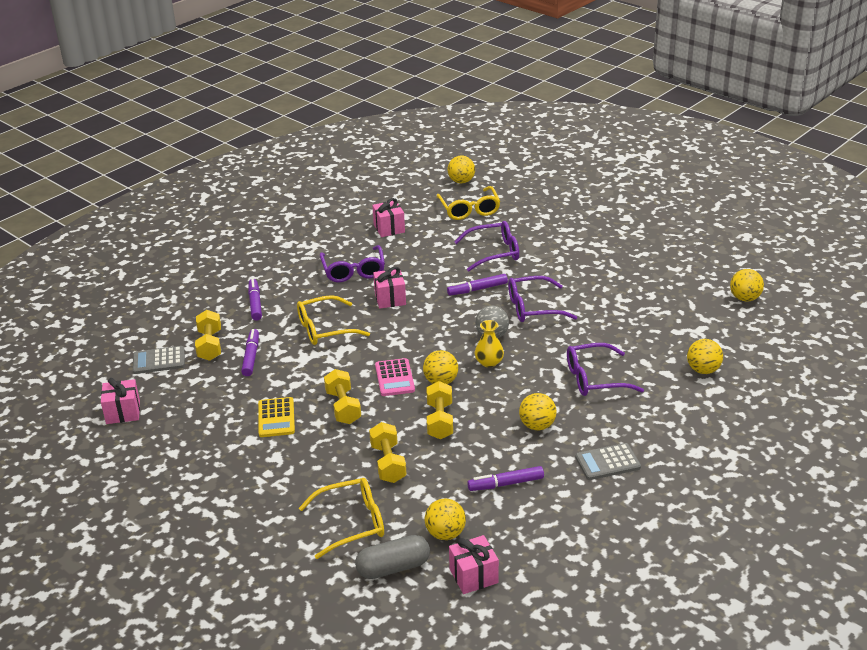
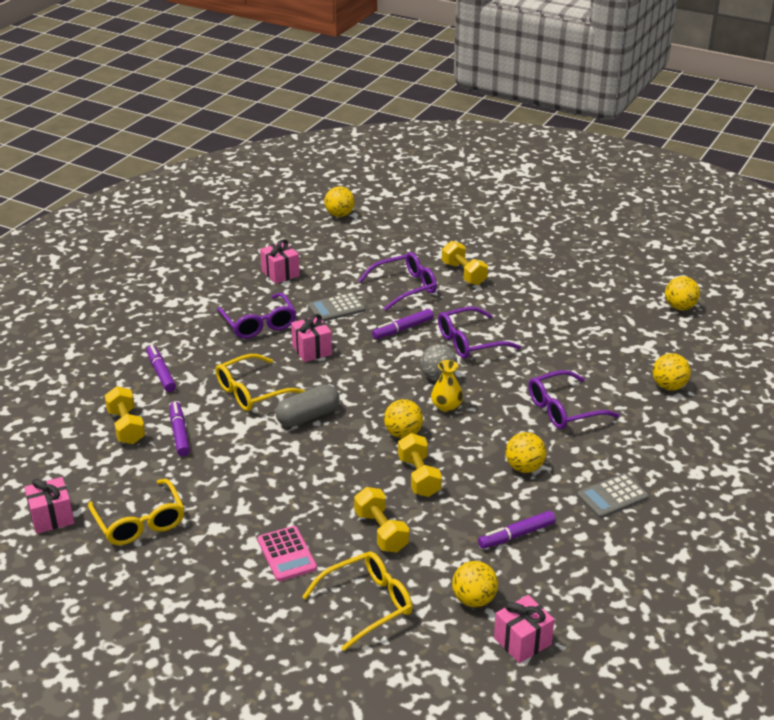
camera: 15 degrees left, 0 degrees up
(159, 361) = (72, 452): grey calculator -> grey calculator (336, 308)
(276, 418) = (235, 499): yellow calculator -> none
(343, 407) = (306, 476): yellow dumbbell -> yellow dumbbell (464, 274)
(393, 567) = (432, 646): grey capsule -> grey capsule (308, 416)
(394, 378) = (351, 436): pink calculator -> pink calculator (287, 554)
(469, 209) = (360, 244): yellow glasses -> yellow glasses (140, 522)

